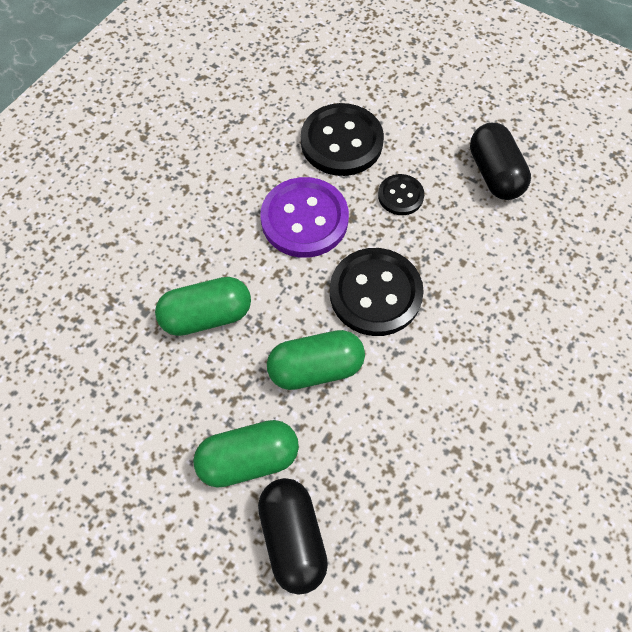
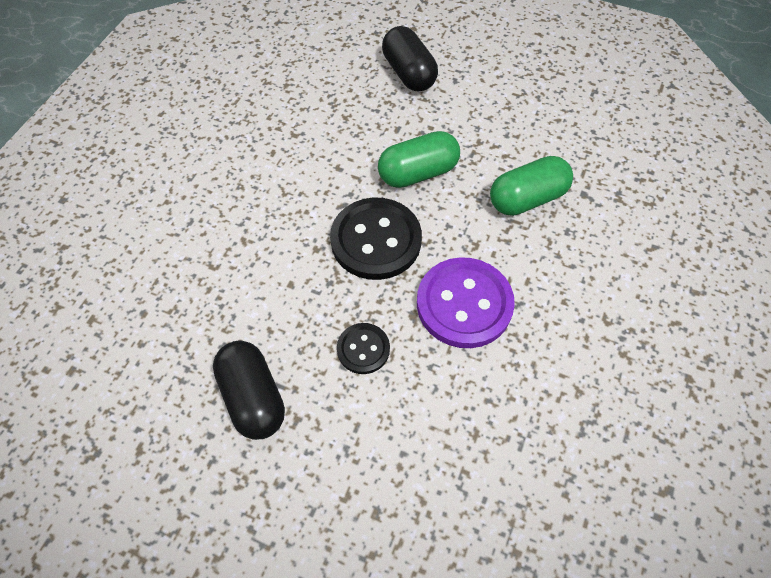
camera: 170 degrees right, 5 degrees down
(249, 458) = (454, 109): green capsule -> none
(341, 142) = (446, 412): black button -> none

